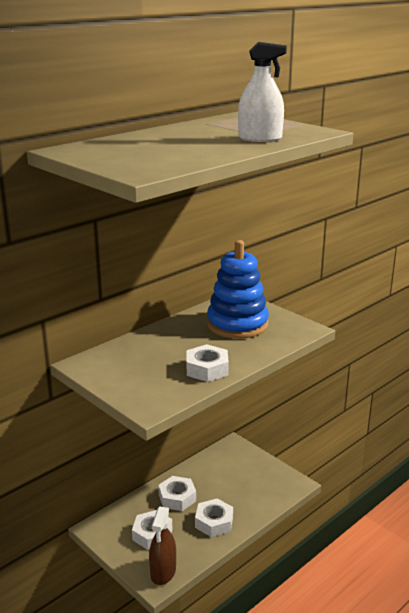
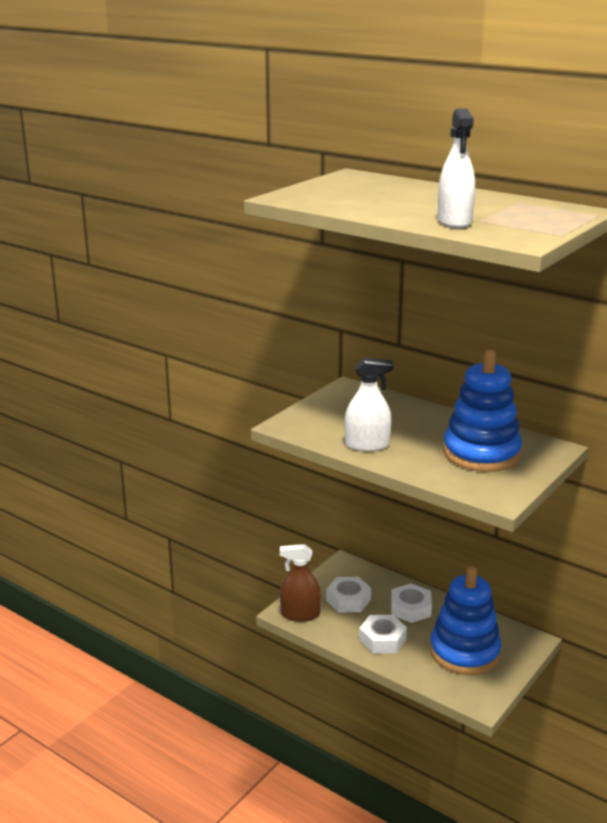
camera: 80 degrees right, 0 degrees up
(207, 369) = (367, 445): white nut -> white spray bottle
(239, 480) = (464, 652): none -> blue stacking toy

